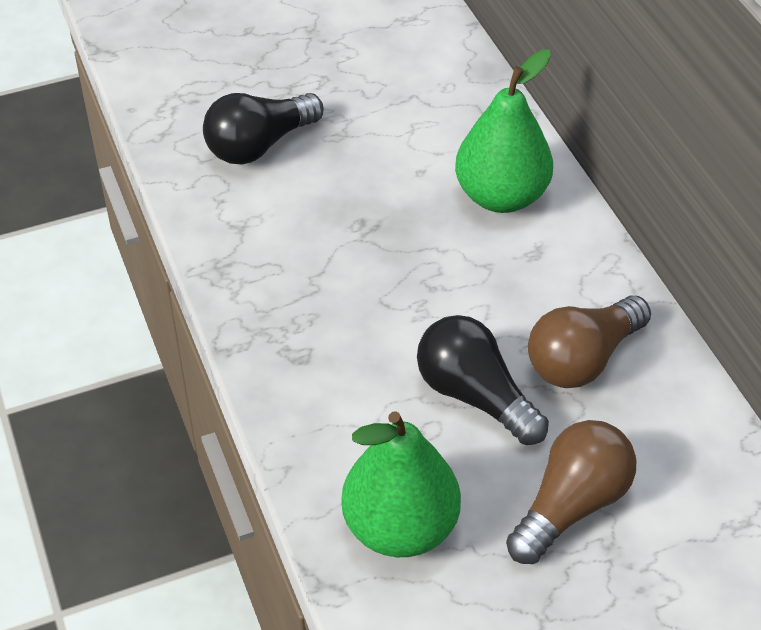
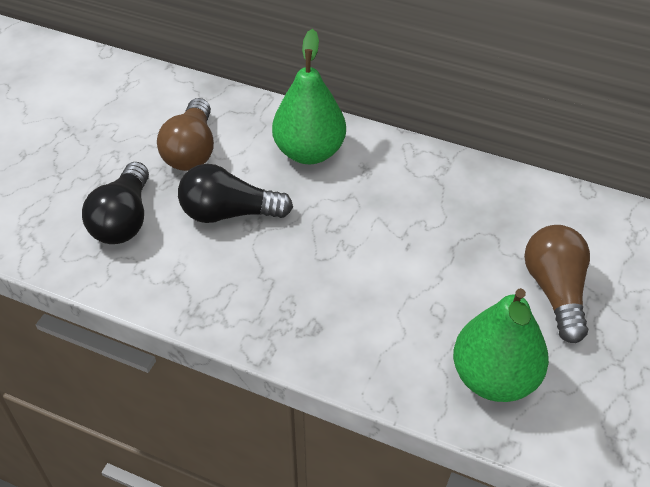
camera: 45 degrees left, 0 degrees up
(474, 396) = (436, 272): black light bulb -> black light bulb (229, 213)
(582, 359) = (462, 210): brown light bulb -> brown light bulb (191, 151)

